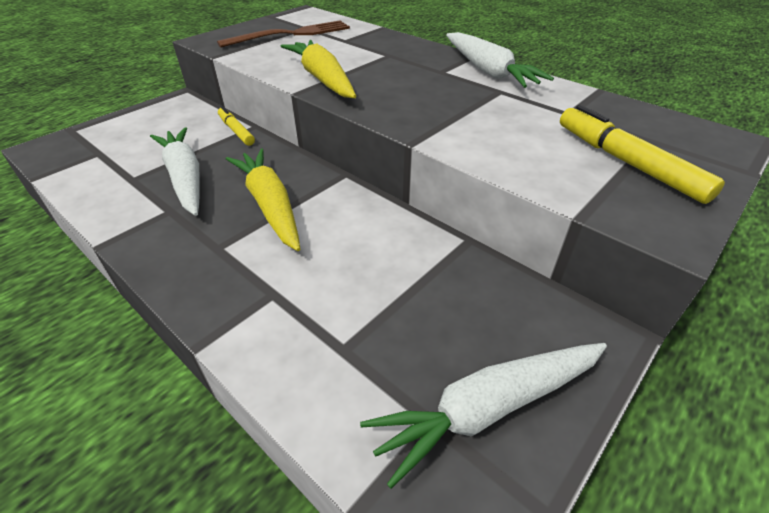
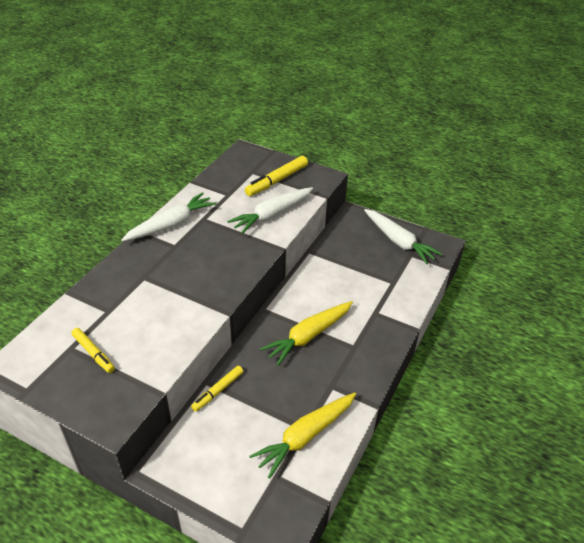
camera: 105 degrees left, 0 degrees up
(185, 178) = (294, 394): white carrot -> white carrot (272, 215)
(291, 34) = (93, 353): brown fork -> yellow marker
(322, 79) = (201, 304): yellow carrot -> yellow carrot (305, 436)

